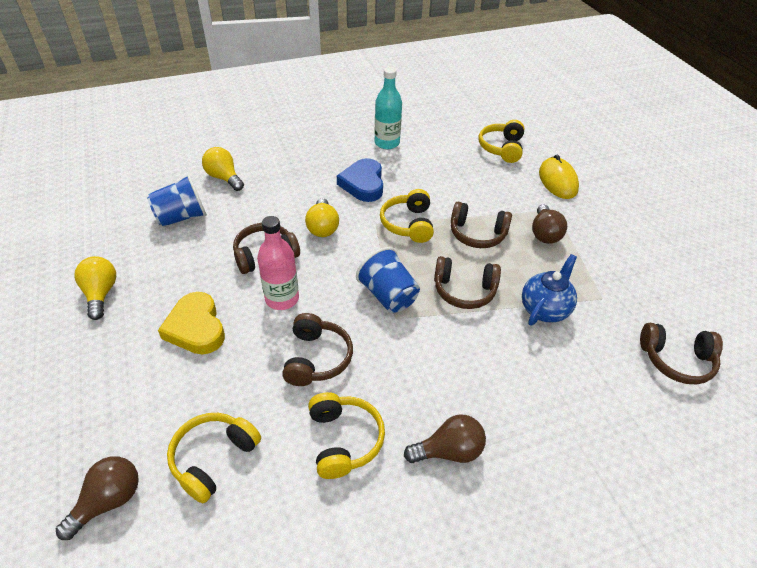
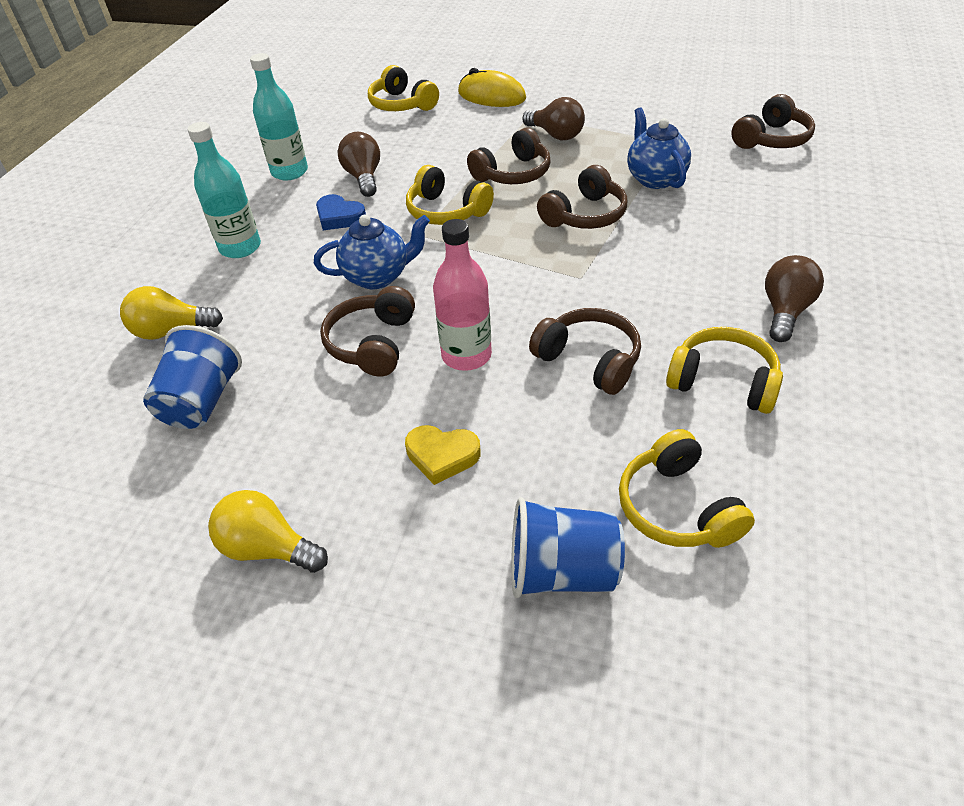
camera: 50 degrees left, 0 degrees up
(109, 501) = (678, 644): brown light bulb -> brown light bulb (364, 177)
(196, 328) = (442, 456): yellow heart -> yellow heart, size x0.66
(305, 163) = (240, 247): none -> turquoise bottle
(322, 227) = (378, 277): yellow light bulb -> blue teapot
(363, 184) = (339, 217): blue heart -> blue heart, size x0.66
(388, 295) = (543, 269): blue cup -> blue cup (562, 571)

